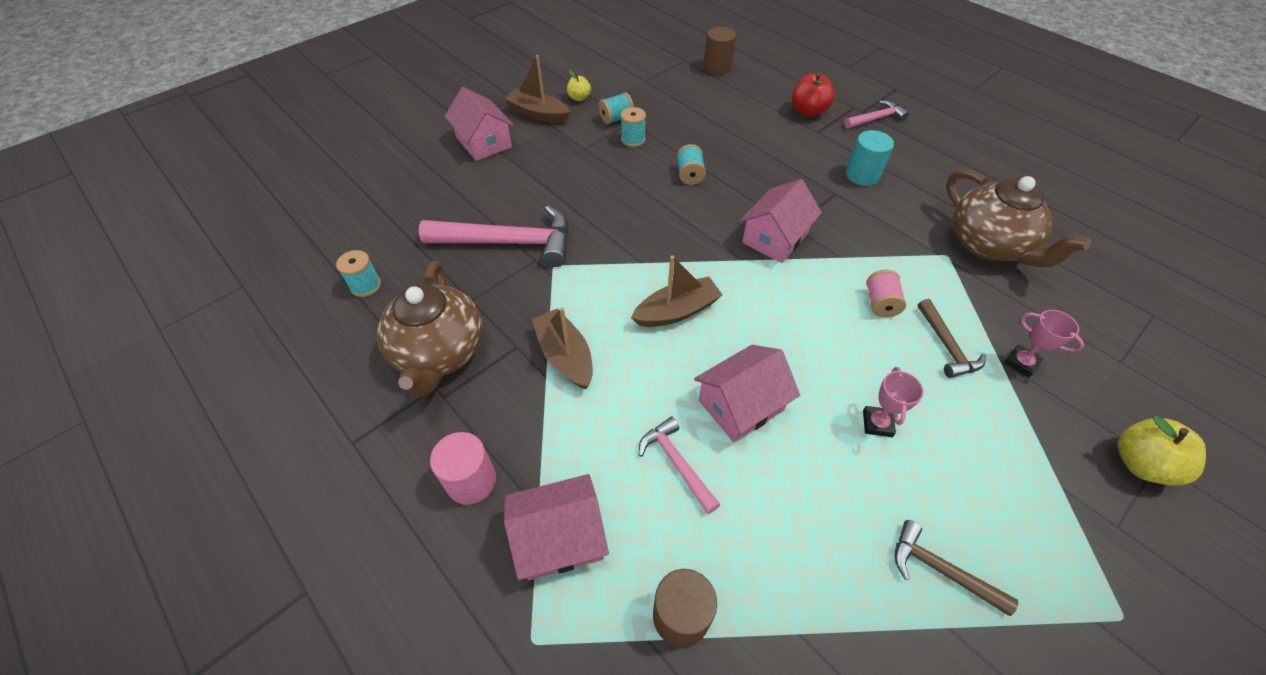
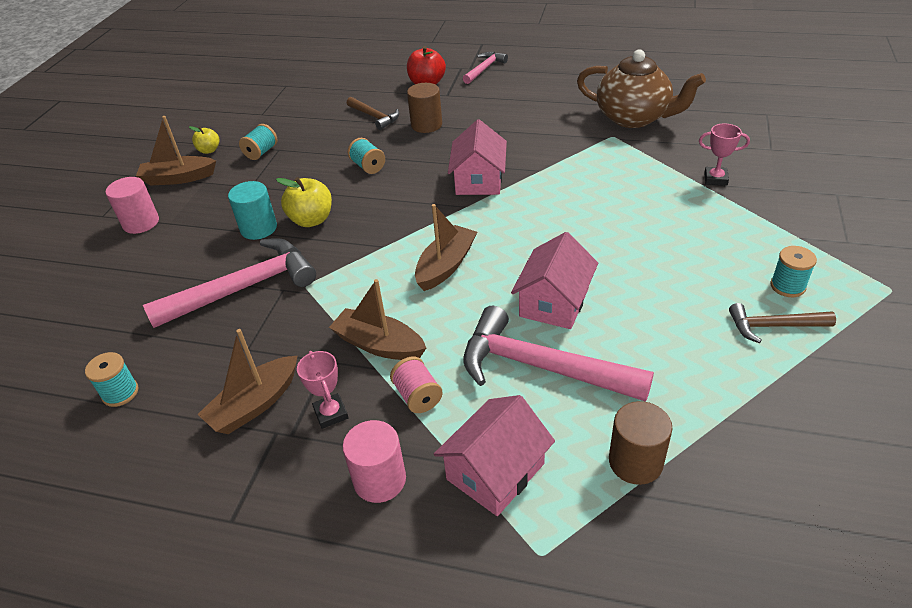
camera: 30 degrees left, 10 degrees down
(440, 353) = (255, 404): brown teapot -> brown boat
(484, 142) = (141, 223): pink house -> pink cylinder
(633, 139) = (292, 161): turquoise spool -> turquoise spool (787, 286)
(677, 463) = (541, 367): pink hammer -> pink hammer, size x1.87
(717, 67) = (321, 80): brown cylinder -> brown cylinder (426, 125)
(862, 175) = (507, 110): turquoise cylinder -> turquoise cylinder (258, 228)
(877, 423) = (659, 262): pink trophy -> pink trophy (331, 413)
(880, 303) = (594, 187): pink spool -> pink spool (417, 396)
(946, 346) = (661, 192): brown hammer -> brown hammer (374, 117)
(1140, 463) = (829, 201): yellow apple -> yellow apple (311, 220)

